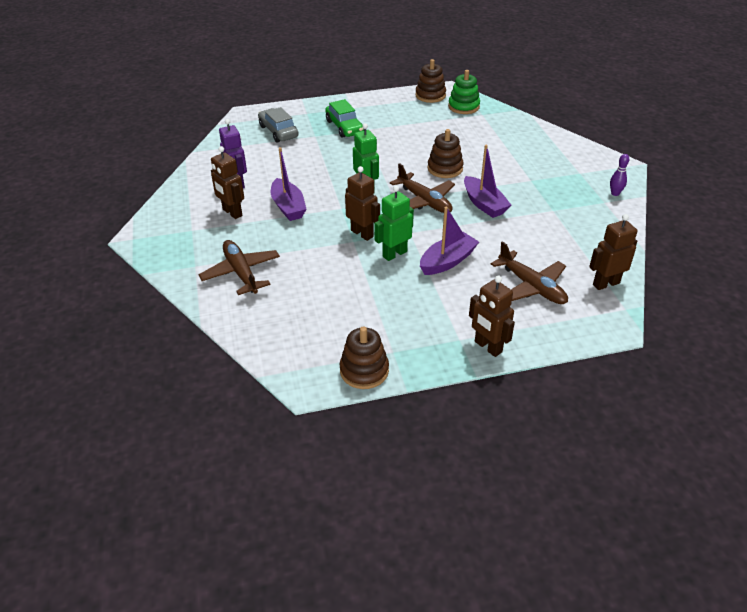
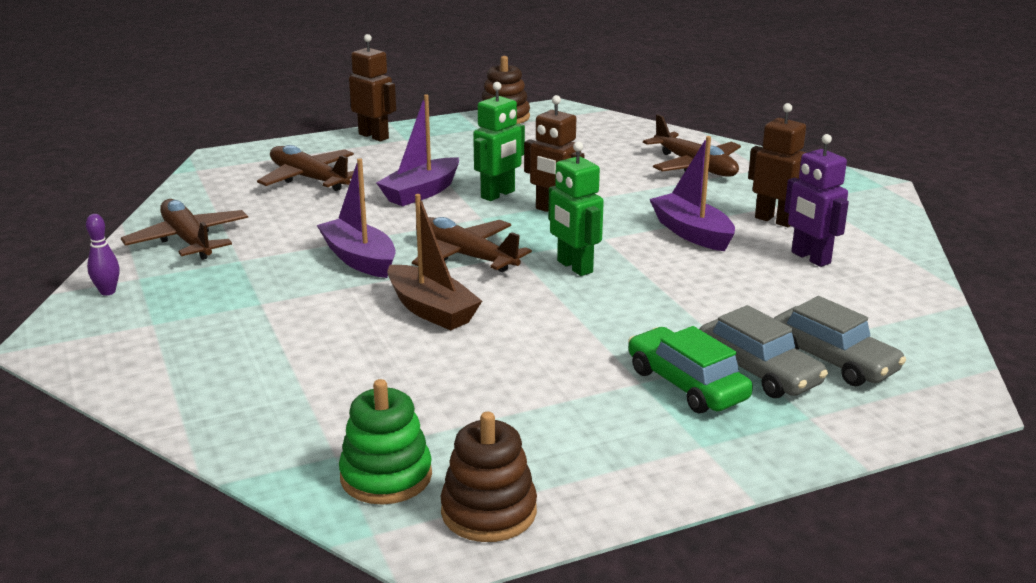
camera: 170 degrees right, 15 degrees down
(312, 130) = (758, 371): none -> grey car
(445, 168) = (431, 310): brown stacking toy -> brown boat
(591, 228) = (188, 240): none -> brown plane
(605, 283) = (206, 187): brown robot -> none

